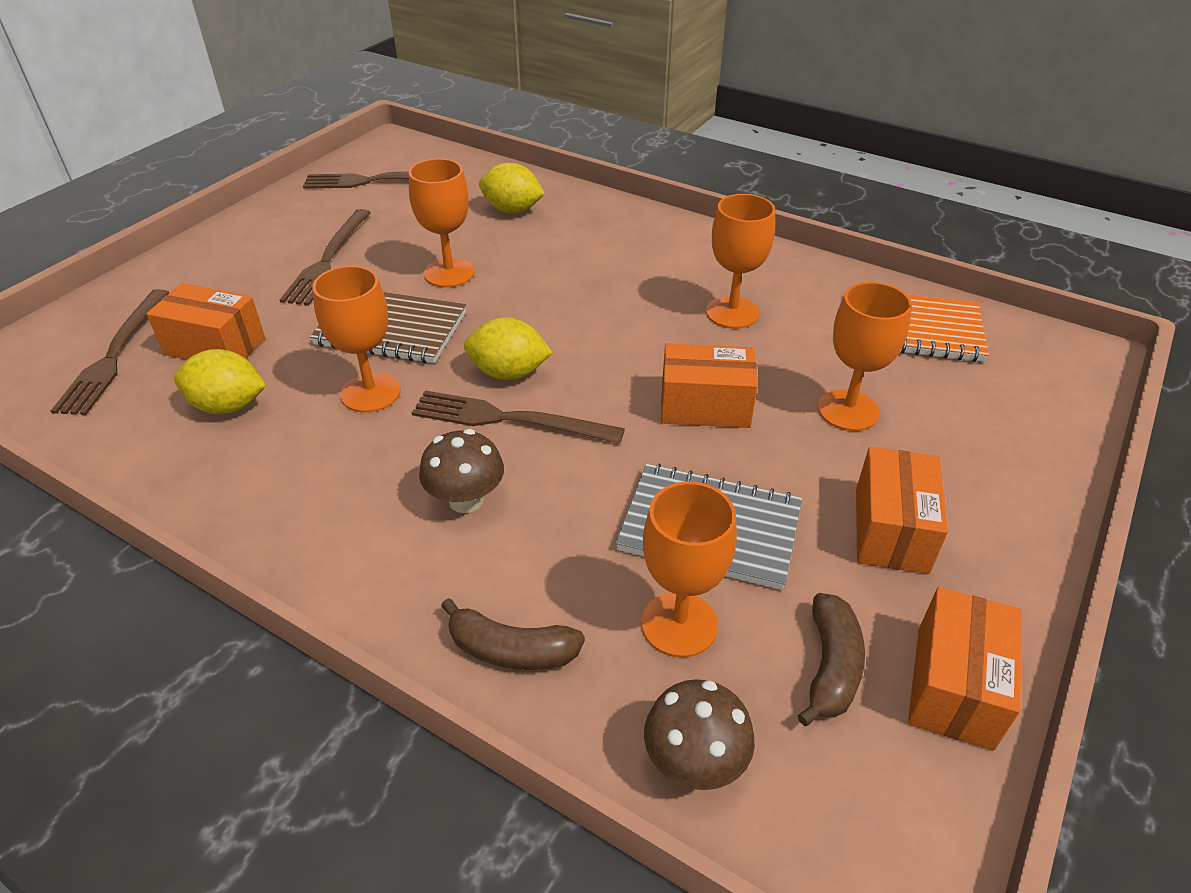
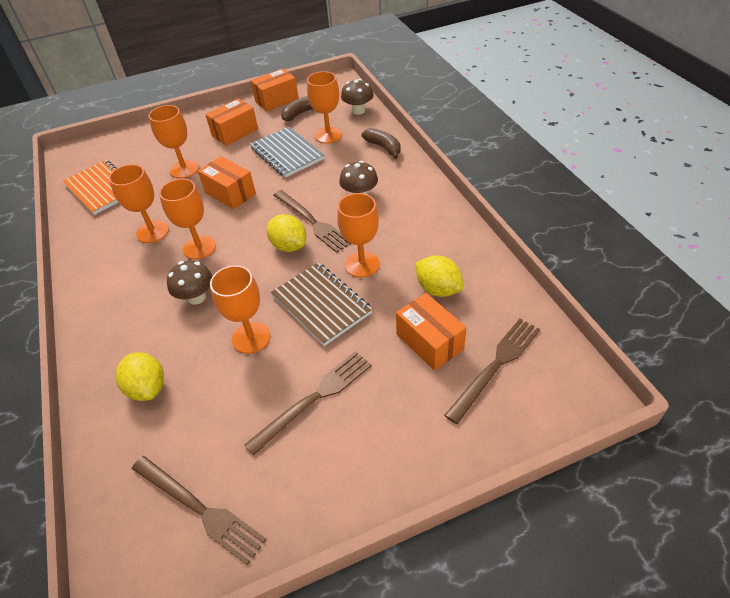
camera: 140 degrees left, 5 degrees up
(562, 279) = (196, 297): none -> brown mushroom
(637, 322) = (199, 247): none -> orange goblet

